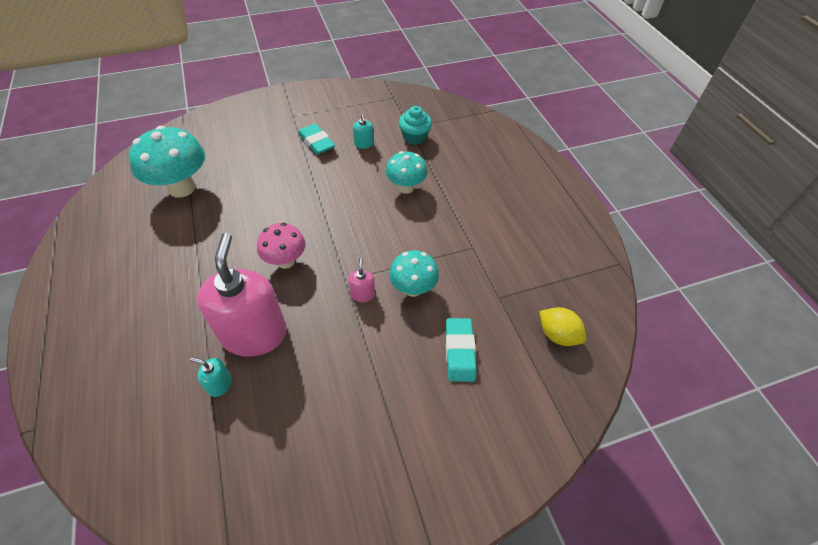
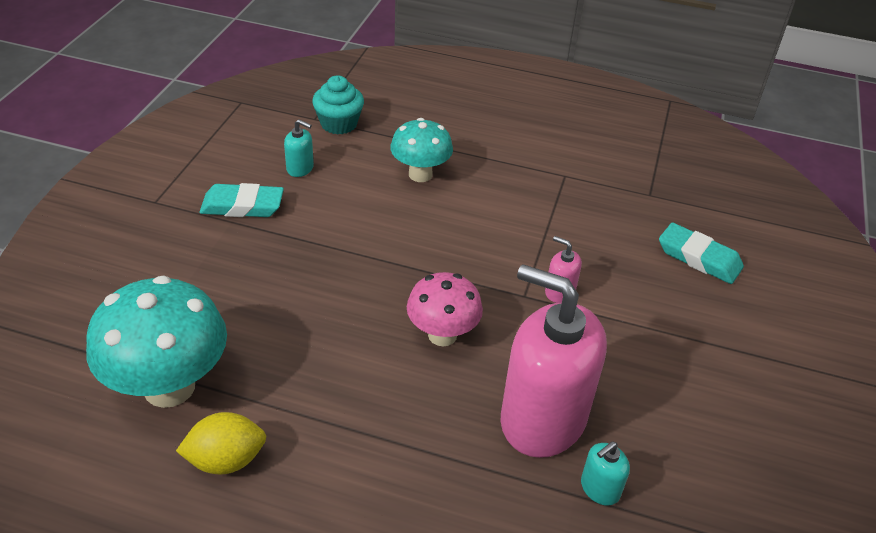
camera: 55 degrees left, 10 degrees down
(413, 288) = (585, 248): turquoise mushroom -> none
(557, 335) = (726, 184): yellow lemon -> yellow lemon (226, 460)

